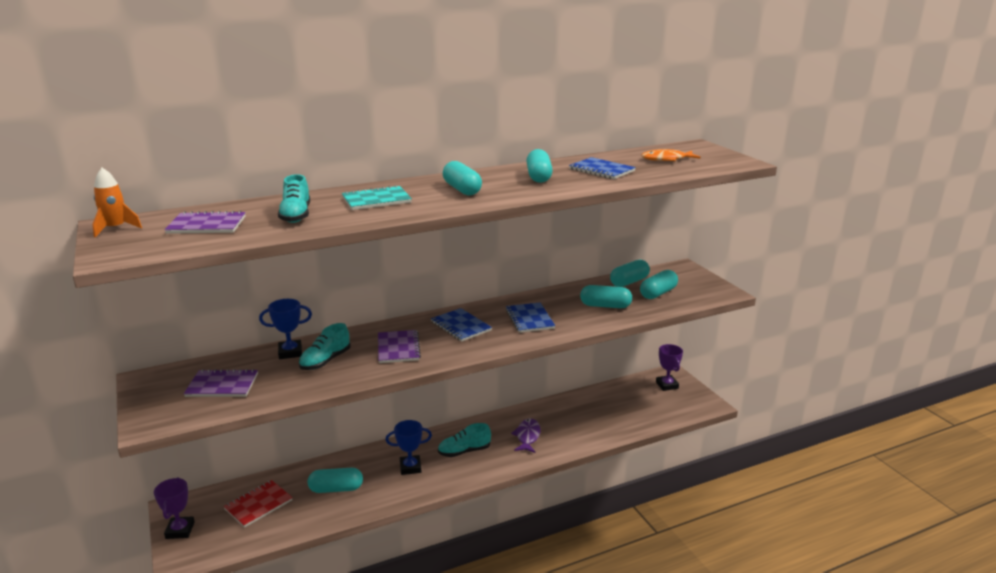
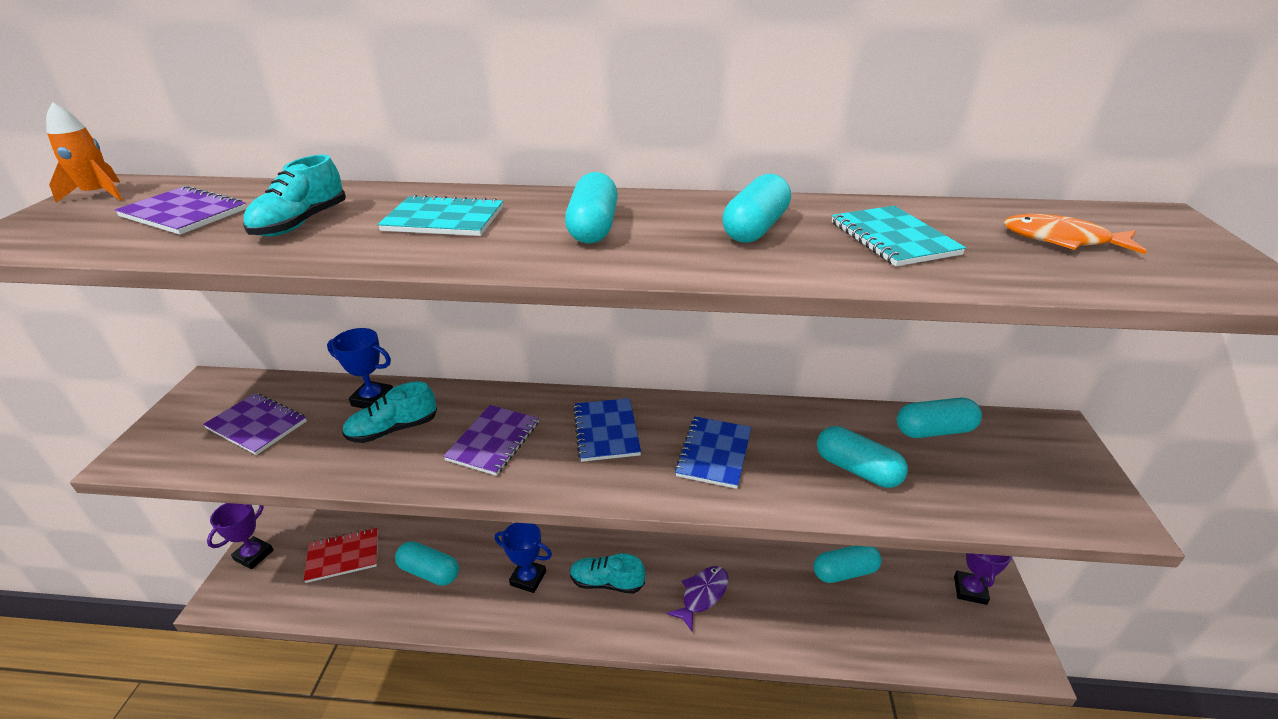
camera: 30 degrees right, 10 degrees up
(601, 170) = (893, 238): blue notebook -> turquoise notebook
(658, 293) = (973, 474): turquoise capsule -> turquoise capsule (844, 572)

